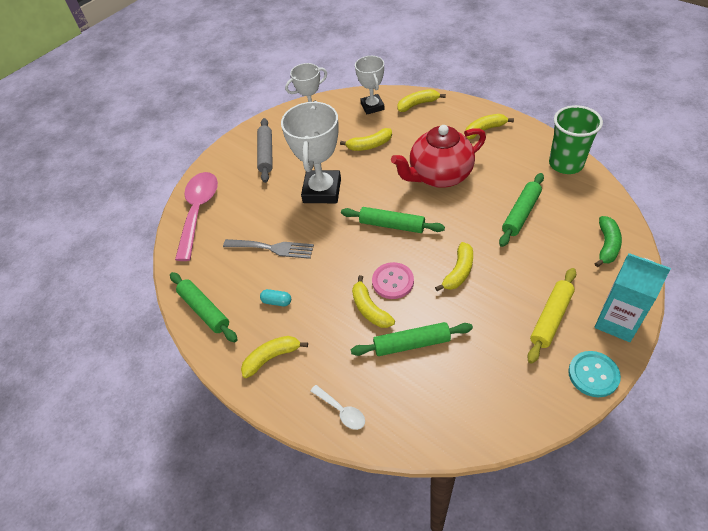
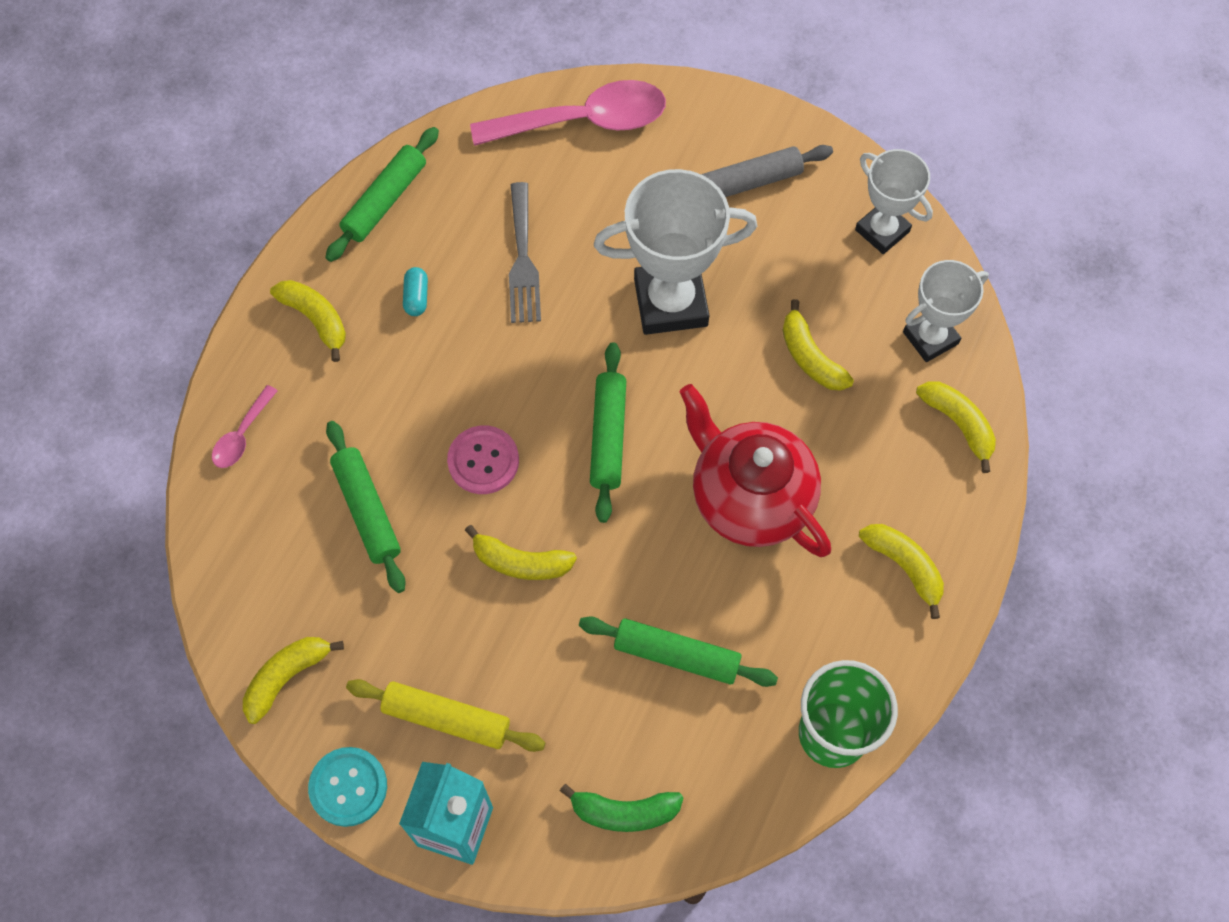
camera: 70 degrees right, 15 degrees up
(341, 411) = (242, 435): white spoon -> pink spoon
(370, 309) = (423, 436): yellow banana -> yellow banana (287, 677)

